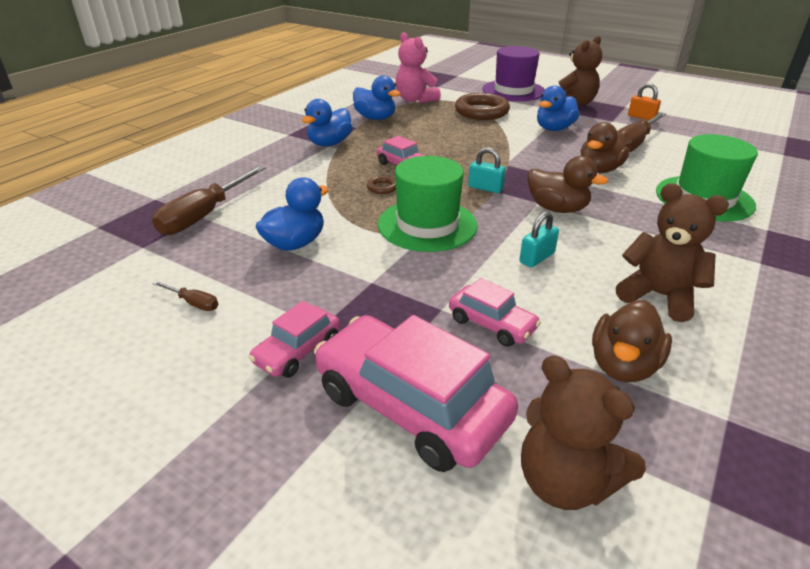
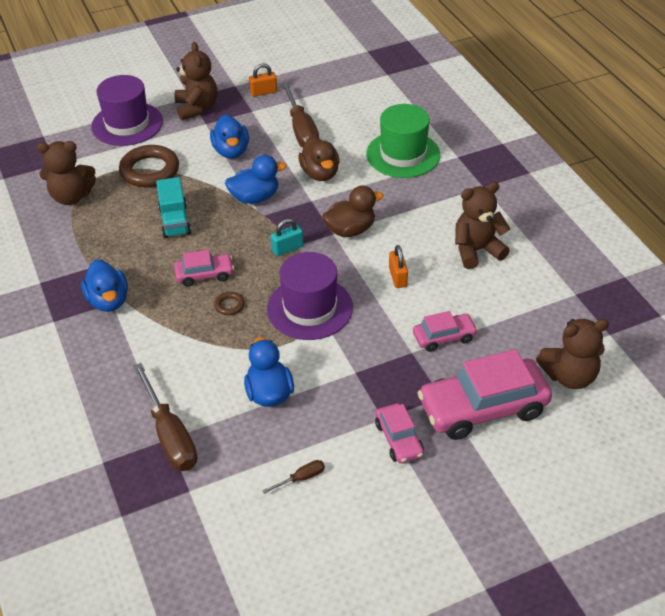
camera: 55 degrees left, 10 degrees up
(375, 118) = (84, 244): blue duck -> blue duck (255, 197)
(415, 100) = (71, 197): pink teddy bear -> brown teddy bear
(427, 225) = (309, 308): green hat -> purple hat
(445, 136) = (175, 221): none -> turquoise truck
(537, 258) = (398, 277): turquoise padlock -> orange padlock
(623, 365) = (517, 305): brown duck -> none

